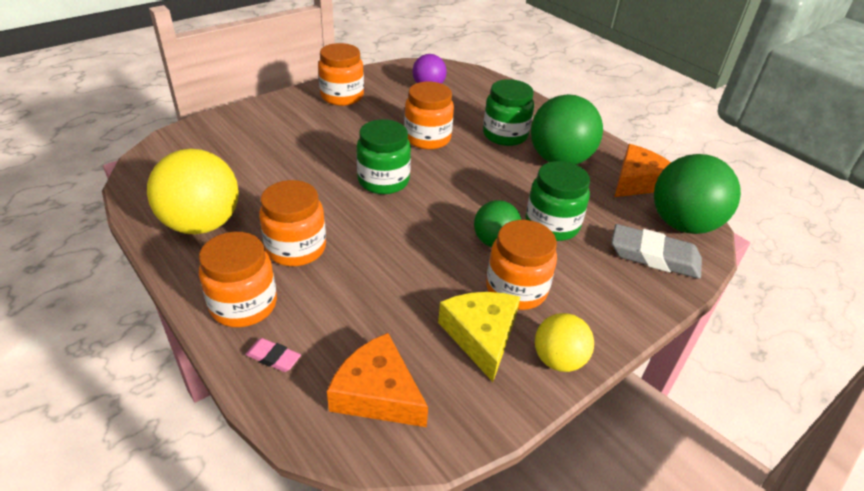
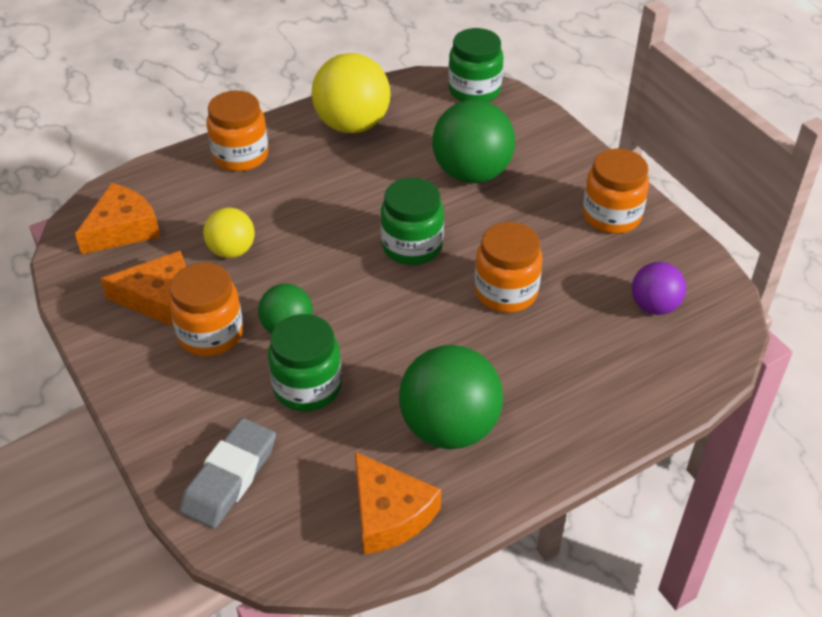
camera: 100 degrees right, 5 degrees up
(273, 357) = (178, 174): pink eraser -> none
(296, 248) = (306, 183): orange jar -> none
(481, 336) = (159, 298): yellow cheese -> orange cheese
(505, 135) = (517, 376): green jar -> green jar (474, 90)
(558, 360) = (113, 348): yellow ball -> yellow ball (232, 251)
(682, 224) = (284, 535): green ball -> green ball (471, 173)

